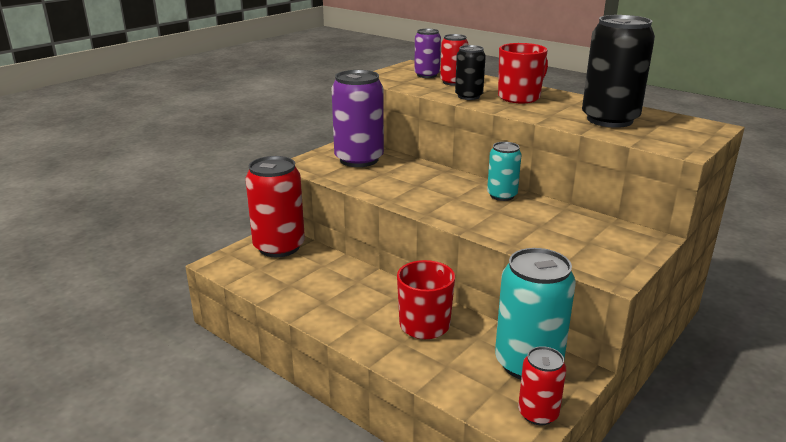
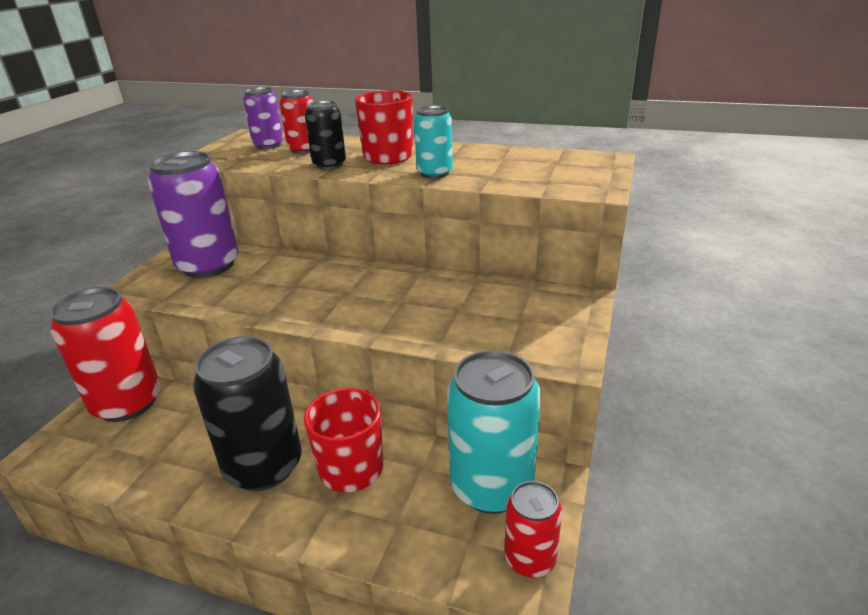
camera: 20 degrees left, 5 degrees up
(502, 195) = (399, 278): turquoise can -> turquoise can (434, 173)
(609, 120) = (500, 168): black can -> black can (263, 466)

